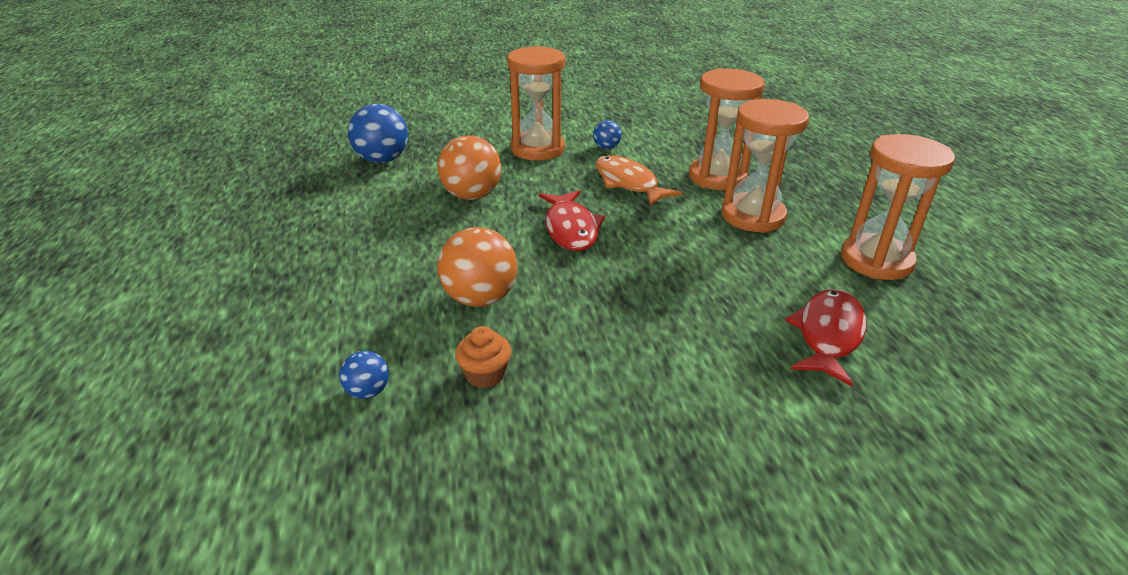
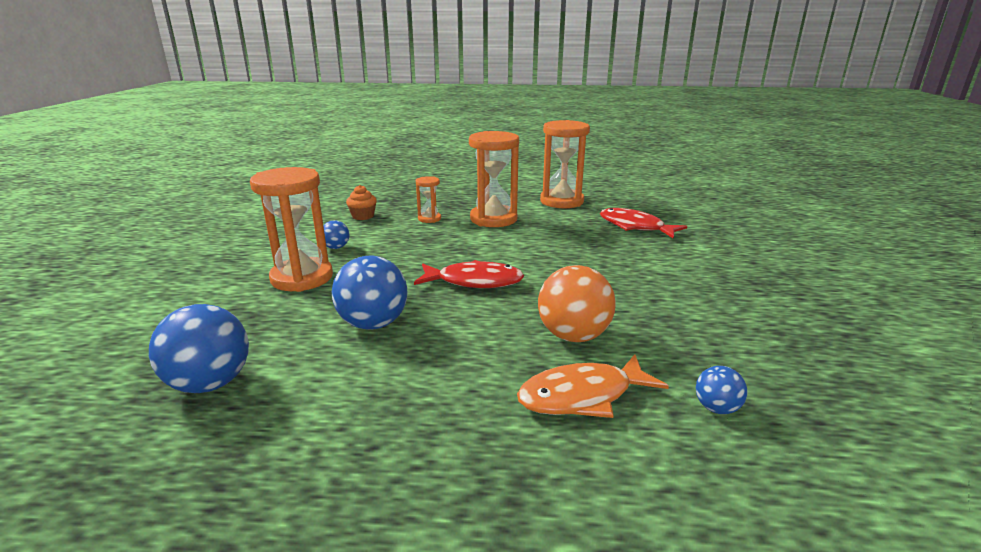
camera: 75 degrees left, 10 degrees down
(471, 195) = (373, 324): orange ball -> blue ball
(485, 374) = (683, 343): orange cupcake -> orange cupcake (363, 216)
(628, 183) = (412, 249): orange fish -> orange fish (582, 396)
(717, 177) = (429, 219): orange hourglass -> orange hourglass, size x0.49

